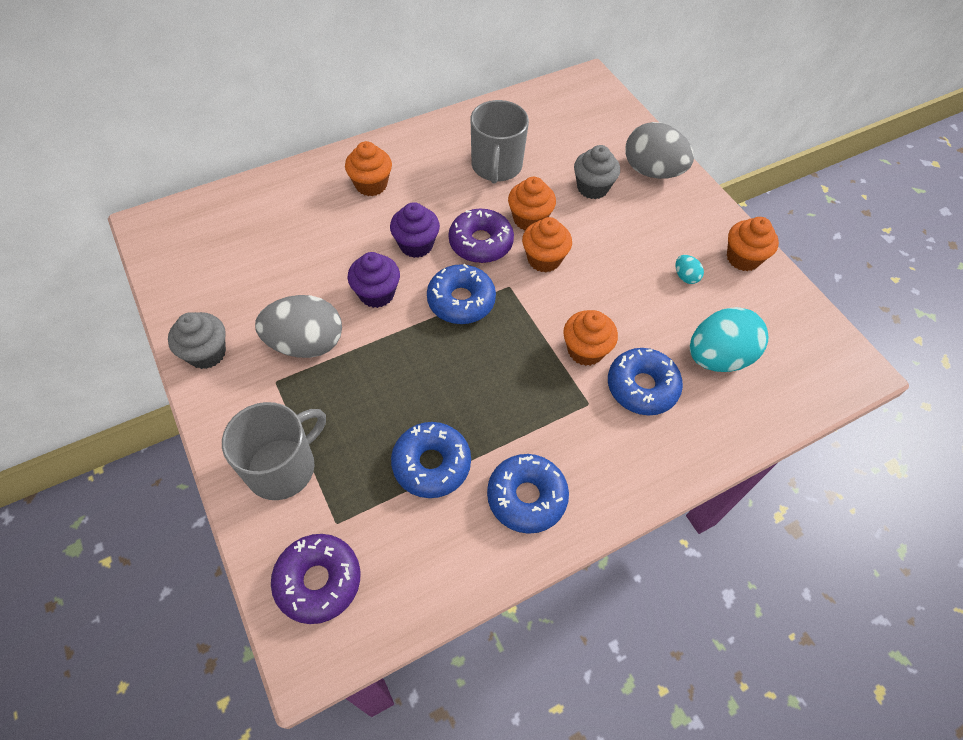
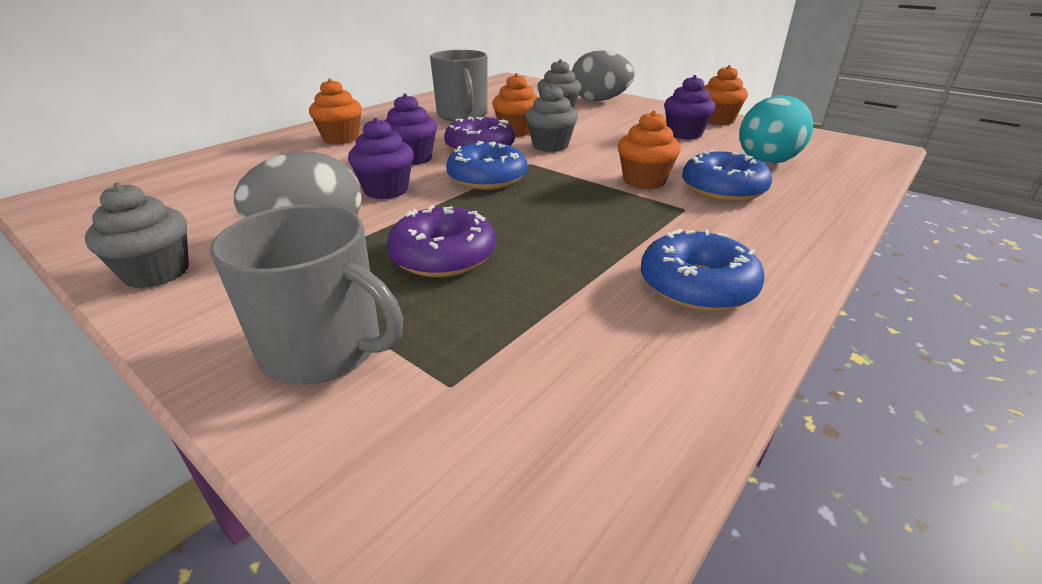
camera: 20 degrees left, 25 degrees down
(282, 467) = (324, 349): grey mug -> grey mug turned 90 degrees clockwise
(318, 581) = (462, 470): purple donut -> purple donut (443, 256)
(431, 464) = (551, 290): blue donut -> none
(544, 259) = (550, 146): orange cupcake -> grey cupcake
(685, 277) = (684, 134): turquoise egg -> purple cupcake

